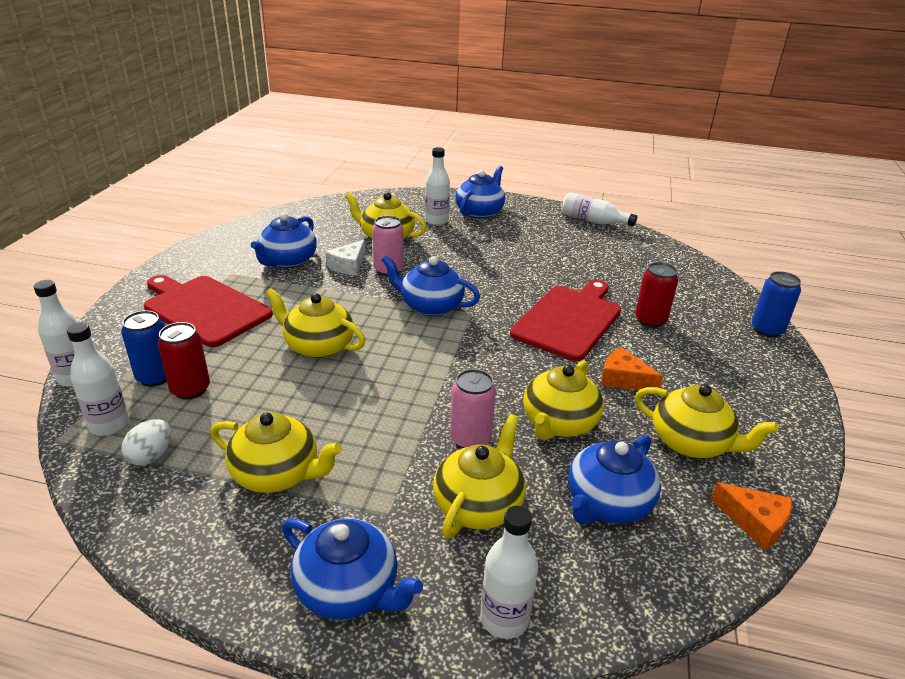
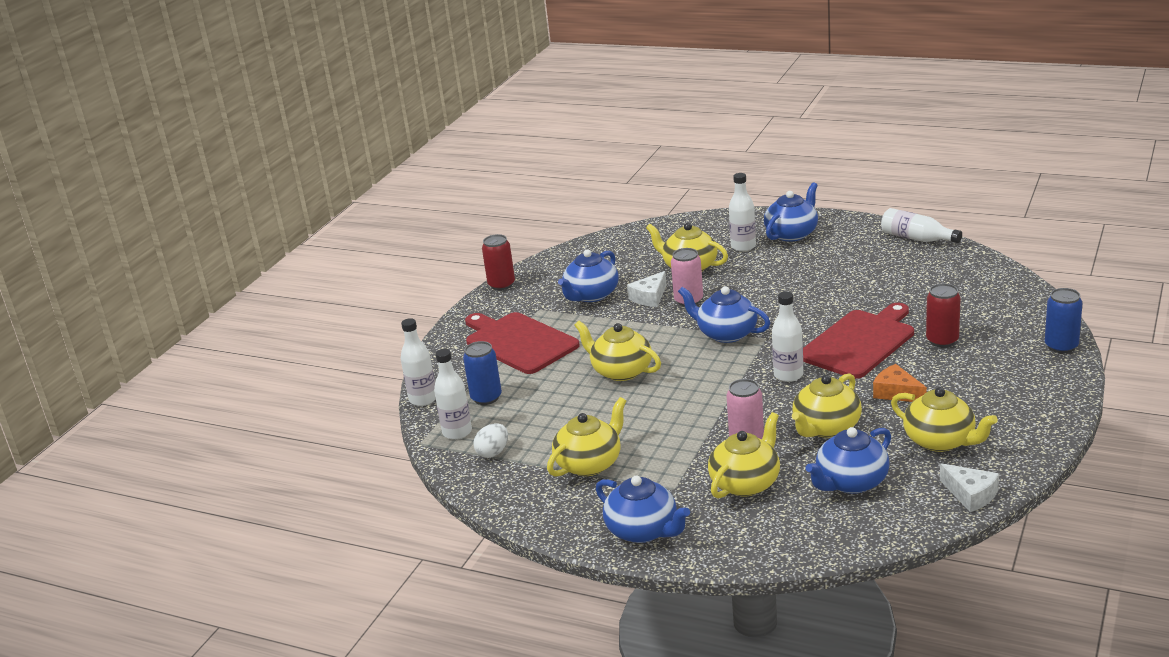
camera: 15 degrees right, 5 degrees down
(190, 389) = (516, 406): red can -> red can (501, 285)
(277, 474) = (590, 463): yellow teapot -> yellow teapot turned 75 degrees counterclockwise
(504, 619) = (753, 547): white bottle -> white bottle (788, 375)
(755, 522) = (970, 494): orange cheese -> white cheese

